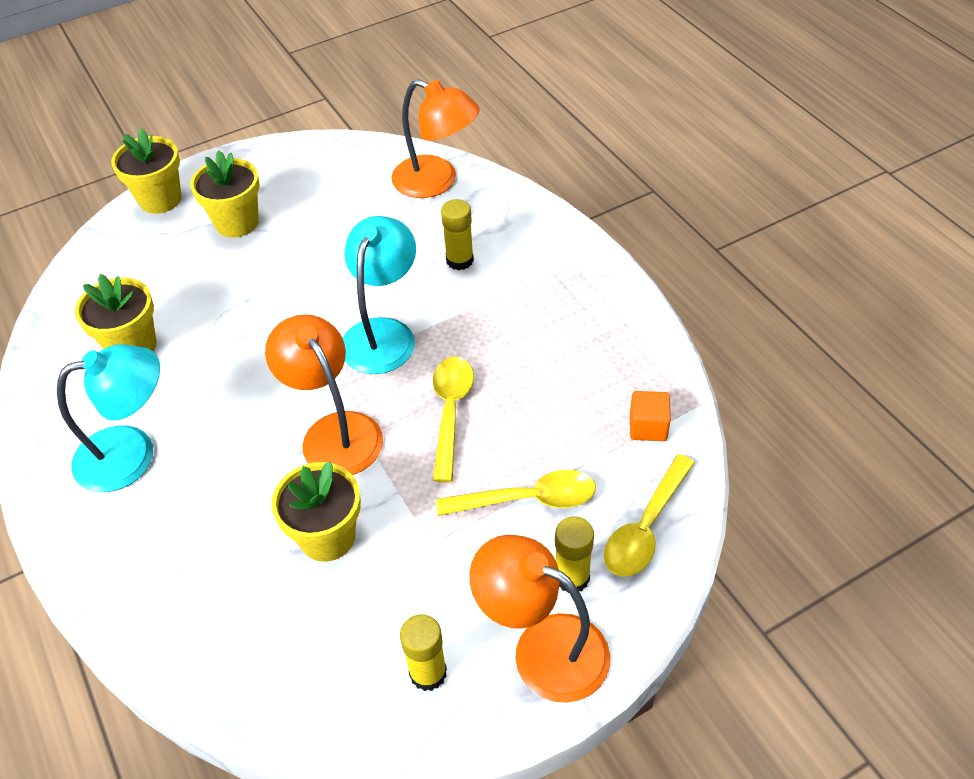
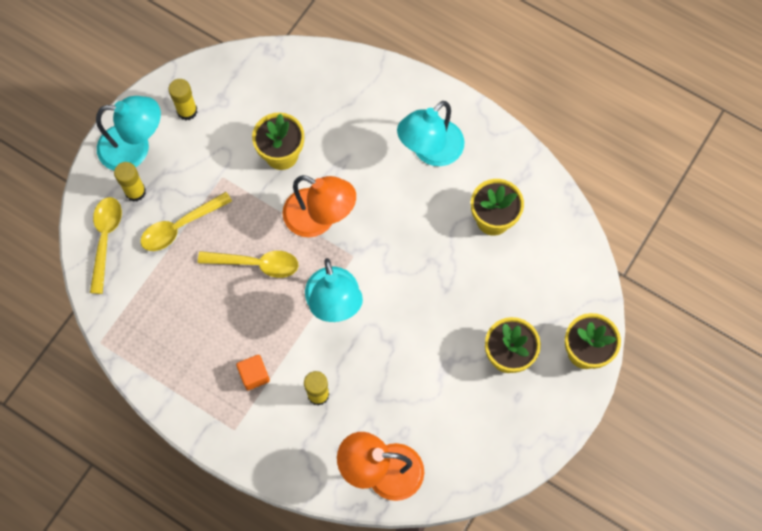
camera: 150 degrees right, 20 degrees up
(450, 412) = (256, 264): yellow spoon -> yellow spoon turned 60 degrees counterclockwise
(543, 648) = (135, 148): orange lamp -> turquoise lamp
(648, 427) = (127, 308): orange cube -> orange cube (254, 375)

